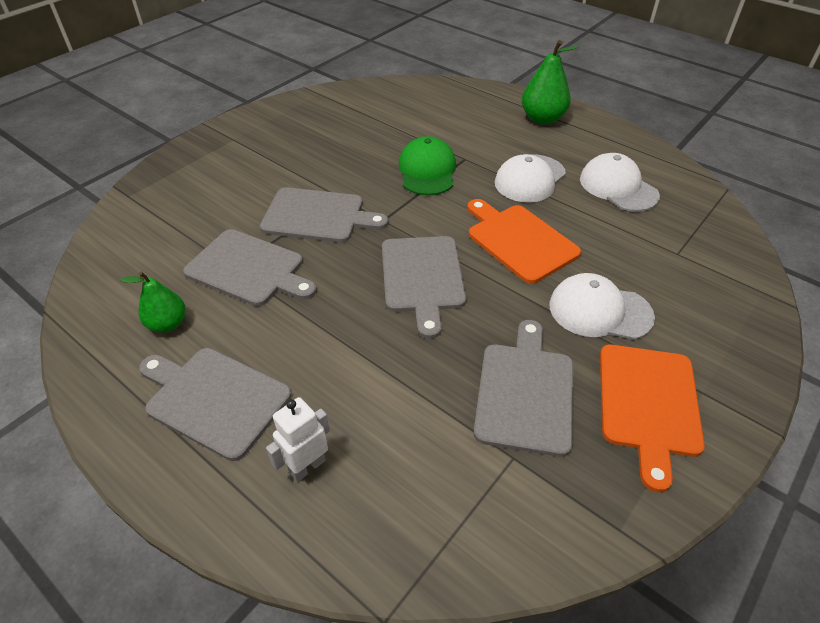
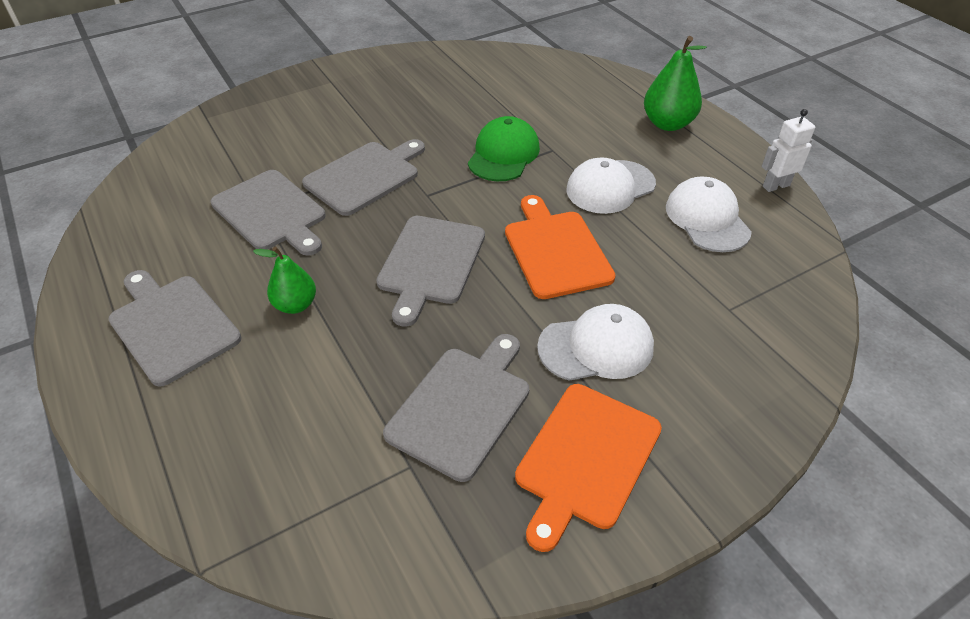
camera: 20 degrees right, 0 degrees up
(167, 324) = (172, 246): green pear -> green pear (295, 305)
(307, 466) = (215, 411): white robot -> white robot (775, 186)
(317, 216) = (365, 176): grey cutting board -> grey cutting board turned 75 degrees counterclockwise
(599, 311) = (596, 347): white cap -> white cap turned 135 degrees clockwise

